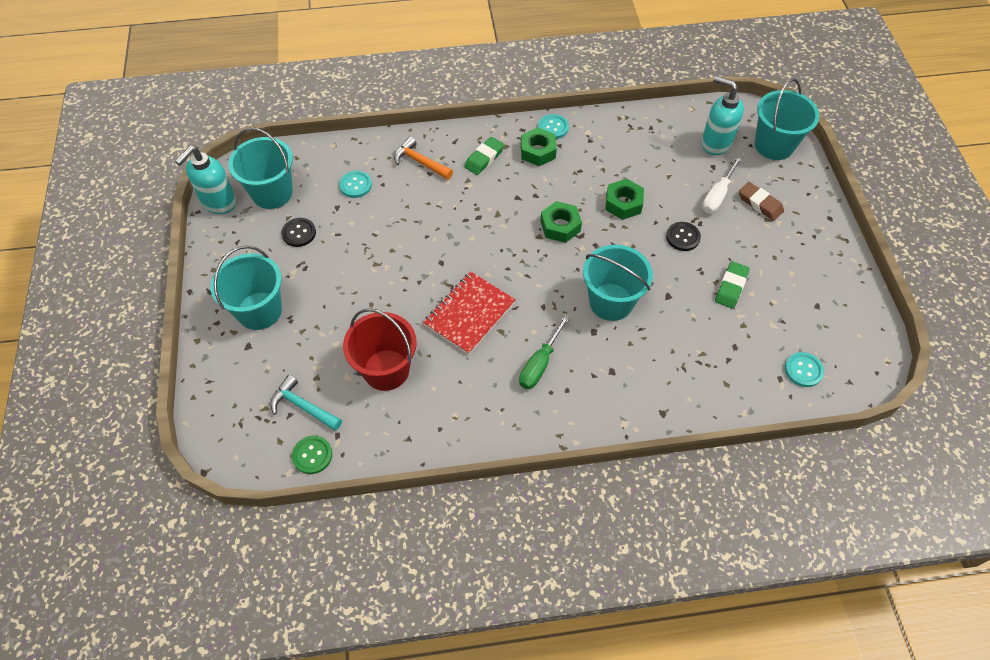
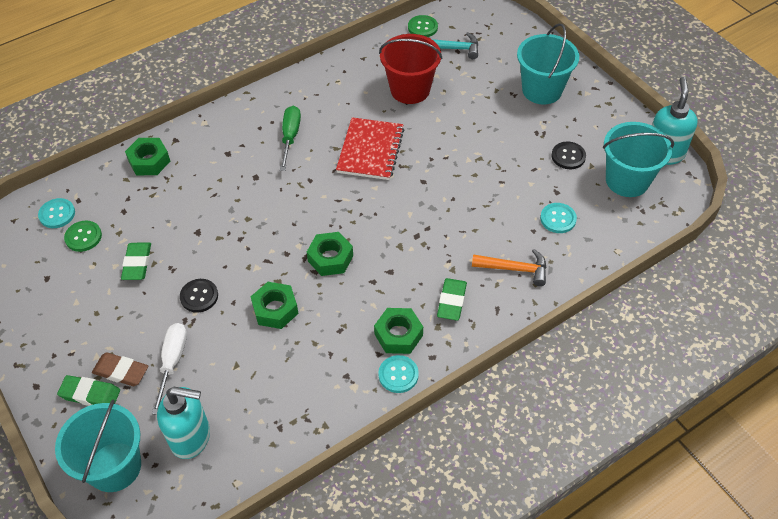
camera: 155 degrees right, 5 degrees down
(611, 302) = (250, 206): turquoise bucket -> none
(697, 396) = (149, 161): none -> green nut
(778, 334) = (83, 237): none -> green button
(786, 196) = (90, 394): none -> green eraser

